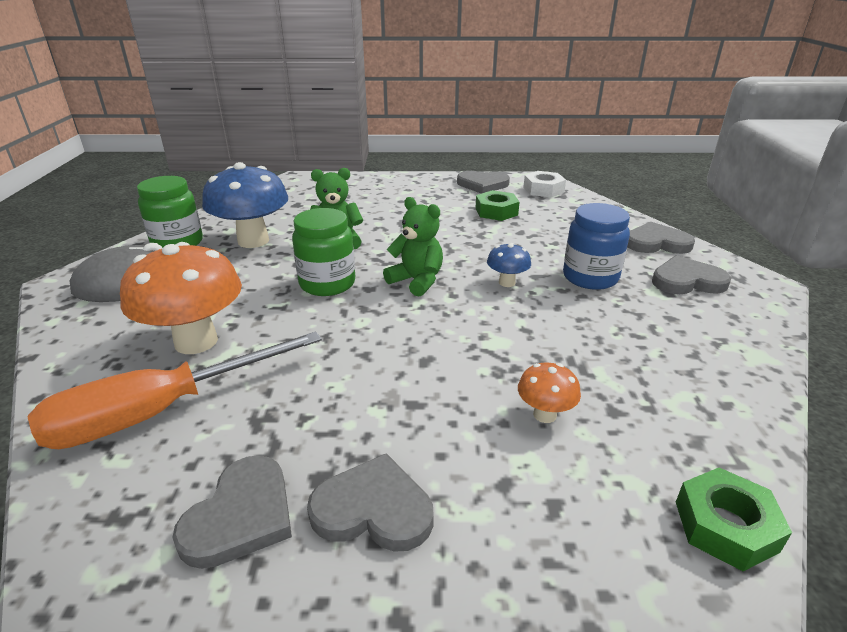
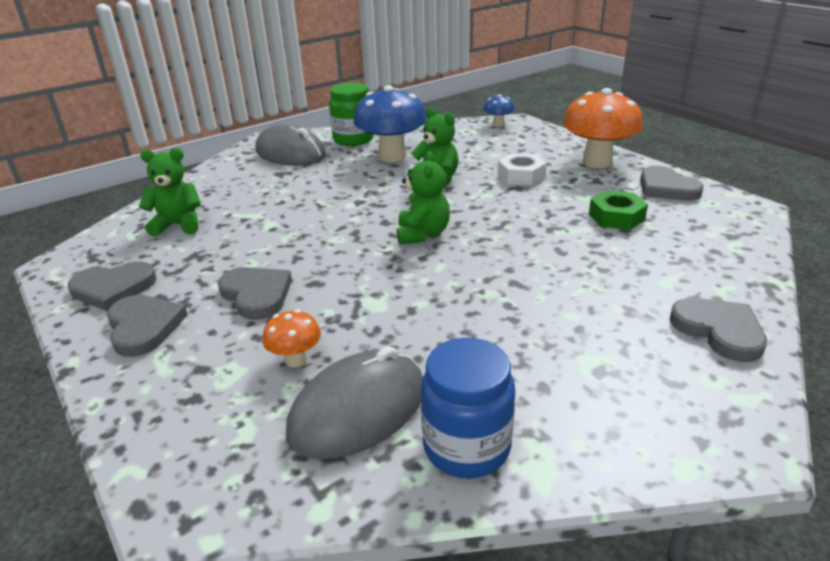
camera: 55 degrees right, 0 degrees up
(161, 411) = (178, 225): orange screwdriver -> green teddy bear
(196, 341) = (251, 201): orange mushroom -> orange mushroom (597, 162)
(327, 284) = (370, 205): green jar -> none
(507, 282) = (479, 273): blue mushroom -> blue mushroom (498, 124)
(543, 190) = (724, 220): white nut -> white nut (521, 175)
(590, 277) = (557, 312): blue jar -> blue jar (466, 447)
(645, 406) = (358, 410): none -> grey mouse
(687, 281) = (651, 377): grey heart -> grey heart (256, 295)
(725, 526) = (226, 498): green nut -> none

